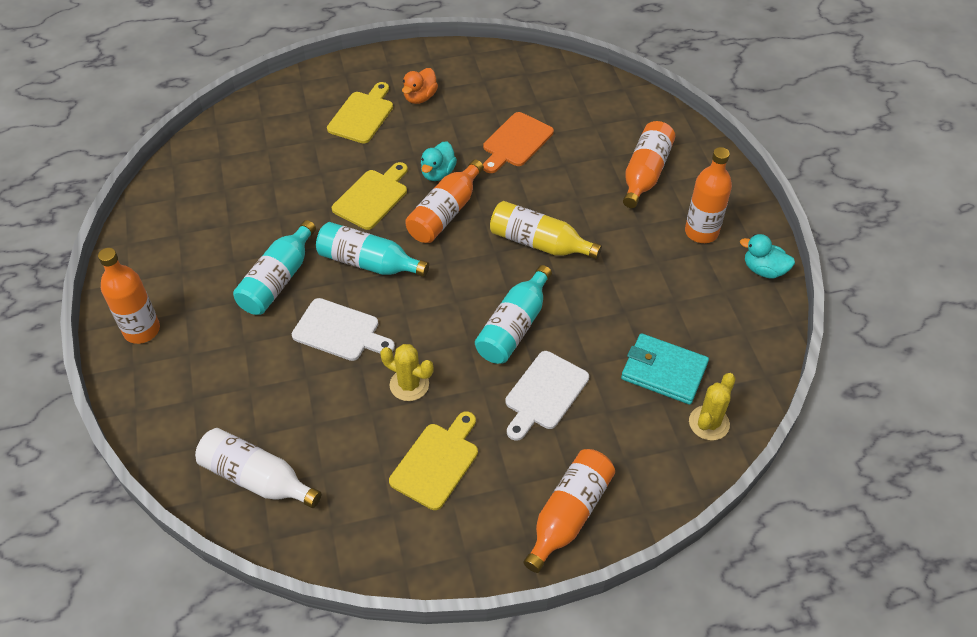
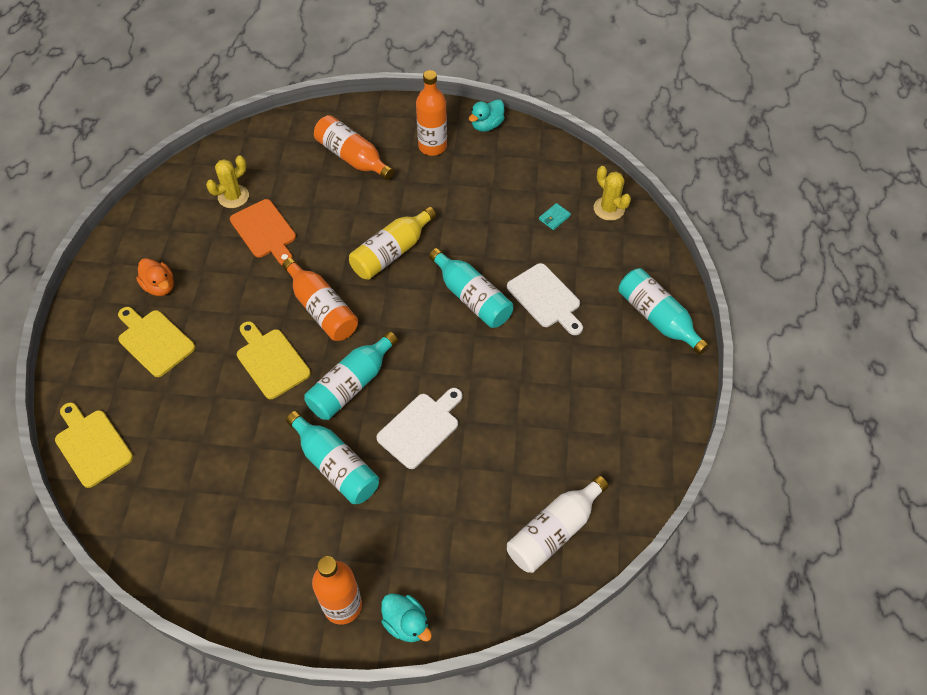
camera: 70 degrees left, 5 degrees up
(409, 385) = (501, 389): yellow cactus -> yellow cactus (233, 196)
(437, 462) = (584, 390): yellow cutting board -> yellow cutting board (92, 445)
(438, 173) = (269, 300): turquoise duck -> turquoise duck (406, 623)
(569, 514) = (657, 318): orange bottle -> turquoise bottle
(664, 371) = (554, 218): turquoise wallet -> turquoise wallet, size x0.45

